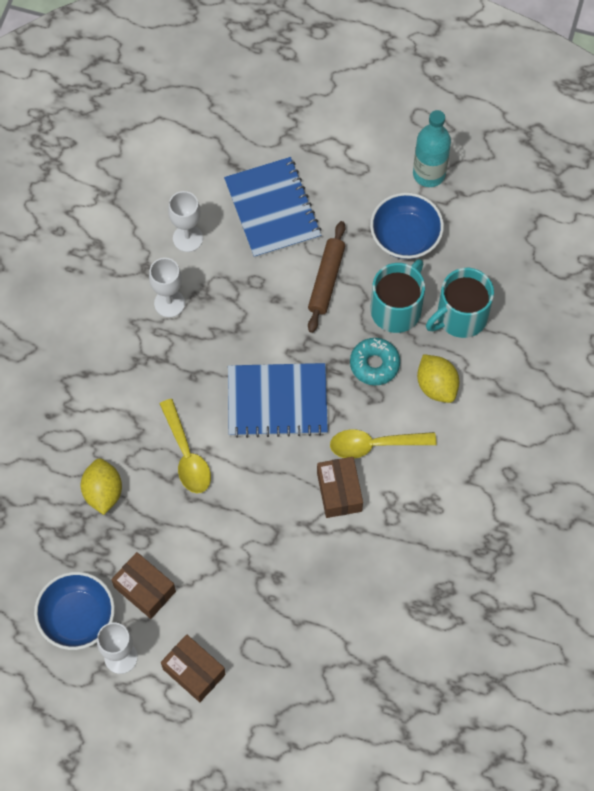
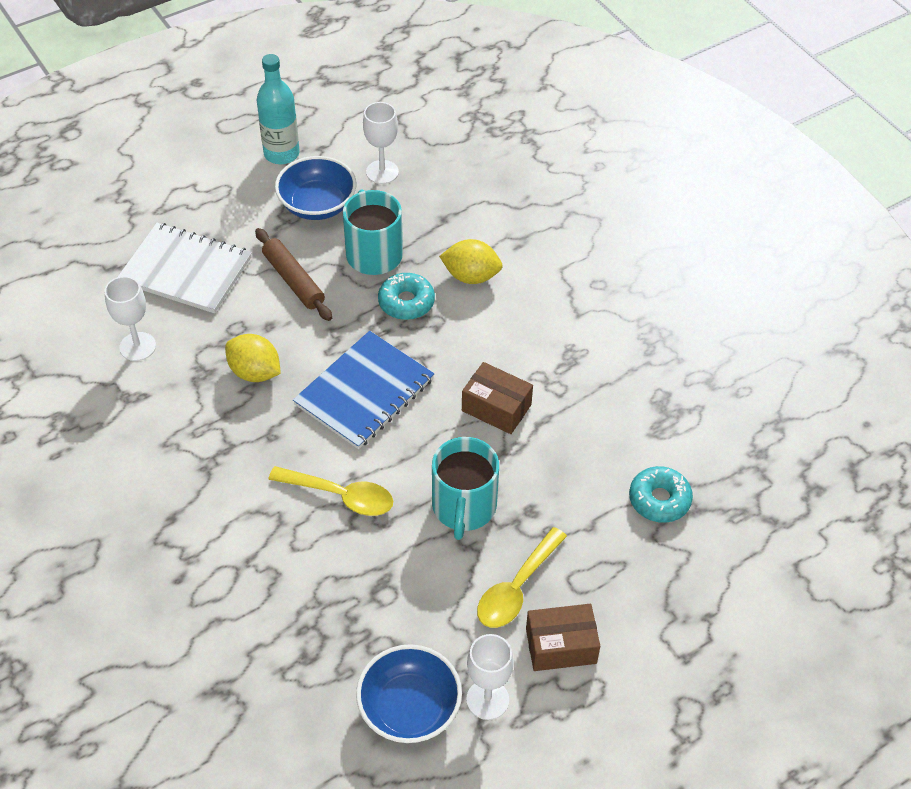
camera: 50 degrees left, 15 degrees down
(103, 492) = (304, 590): yellow lemon -> yellow lemon (255, 372)
(145, 589) = (438, 627): brown box -> none
(169, 303) = (181, 403): white goblet -> white goblet (382, 172)
(272, 209) = (186, 270): blue notebook -> white notebook
(357, 650) = (659, 500): none -> turquoise donut
(374, 445) = (479, 353): yellow spoon -> yellow spoon (516, 588)
(460, 316) = (427, 220): turquoise mug -> turquoise mug (464, 507)

